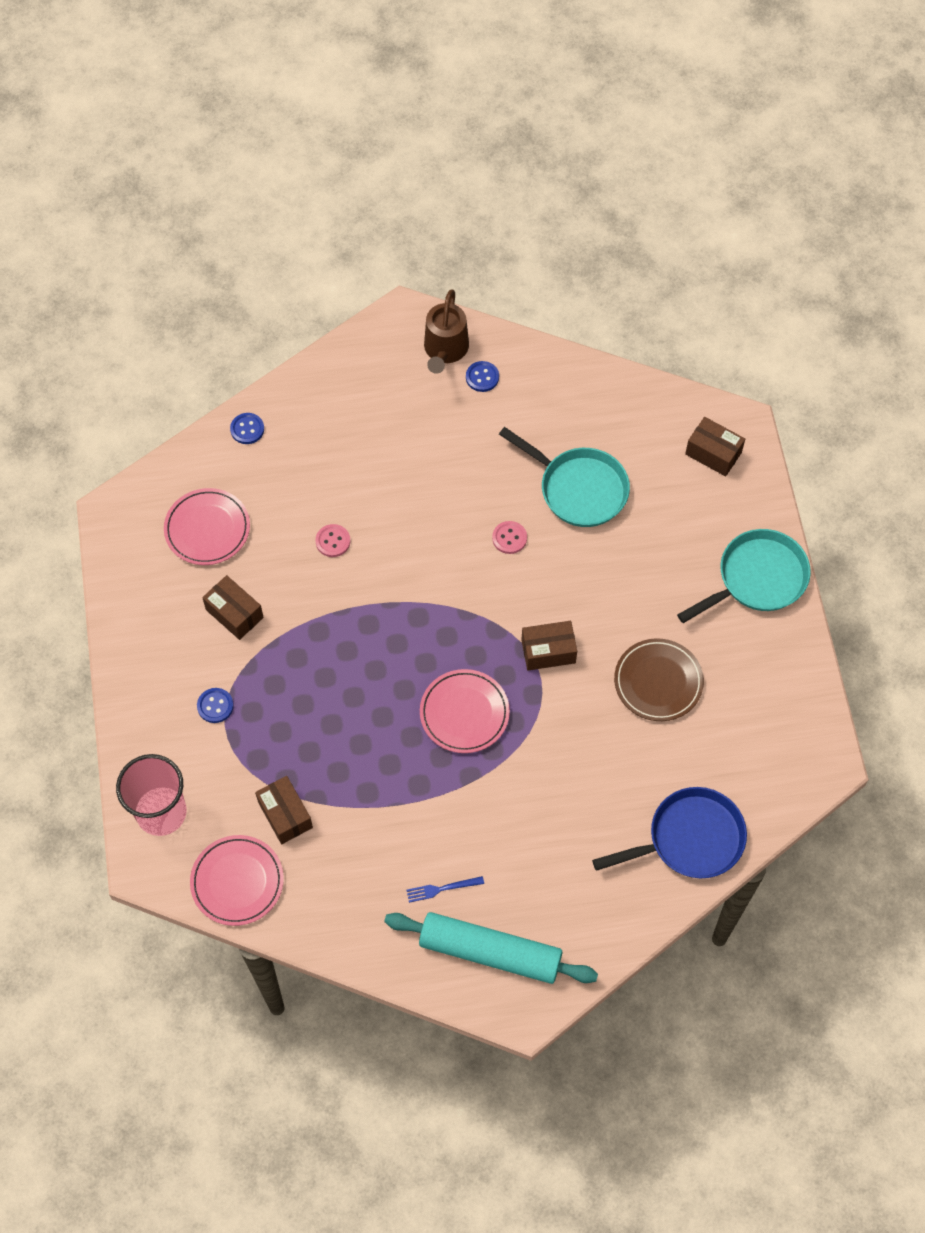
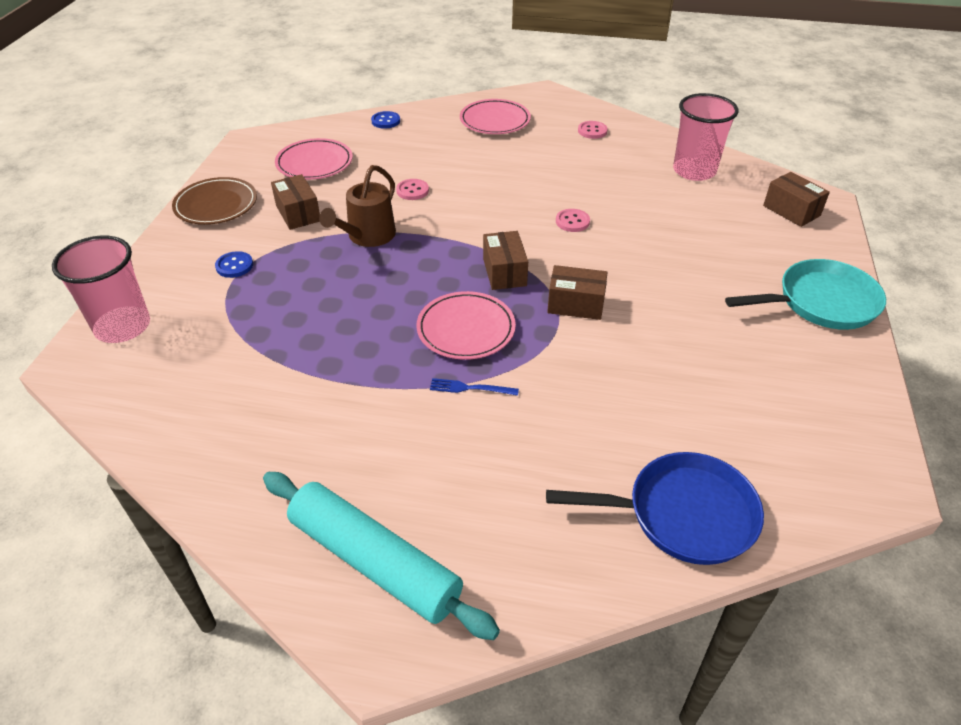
camera: 20 degrees right, 20 degrees down
(237, 882) = (145, 402): pink plate -> pink plate (495, 120)
(285, 815) = (235, 361): brown box -> brown box (504, 272)
(442, 889) = (355, 475): blue fork -> blue fork (470, 388)
(445, 350) = (568, 113): brown watering can -> brown watering can (367, 236)
(482, 377) = (592, 131): blue button -> pink button
(578, 488) = (651, 205): turquoise pan -> none
(607, 417) = (694, 171): none -> pink cup
(658, 682) = (687, 356): brown plate -> brown plate (216, 205)

